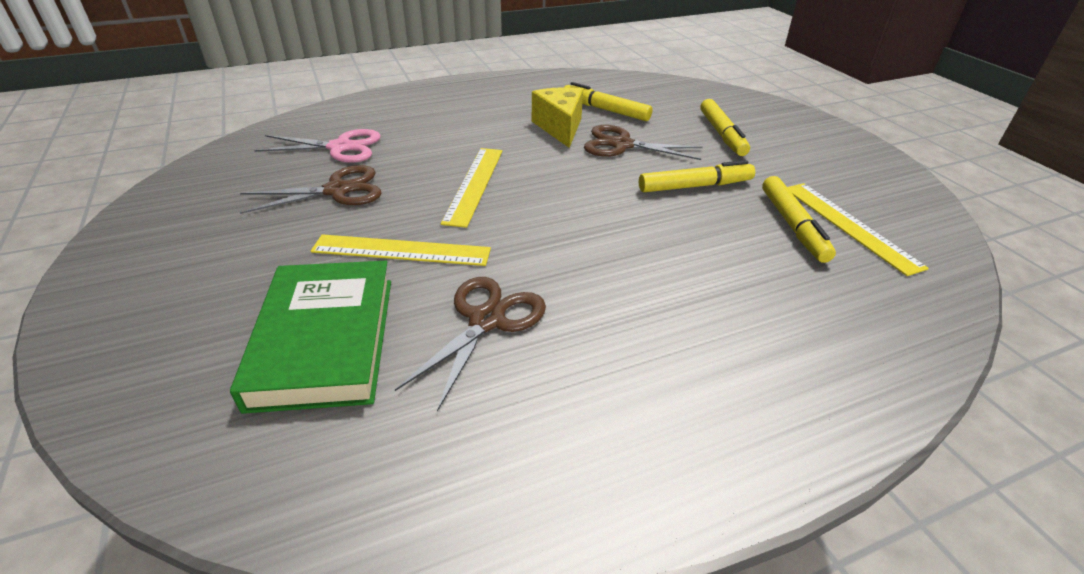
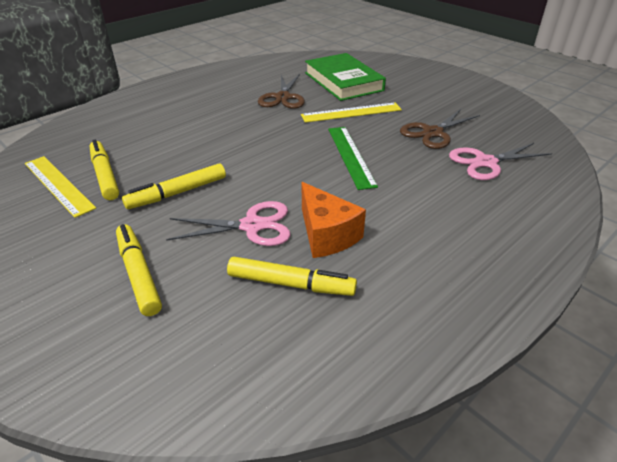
camera: 160 degrees right, 0 degrees up
(474, 184) = (351, 156): yellow ruler -> green ruler
(560, 127) = (326, 235): yellow cheese -> orange cheese
(622, 145) = (252, 226): brown scissors -> pink scissors

